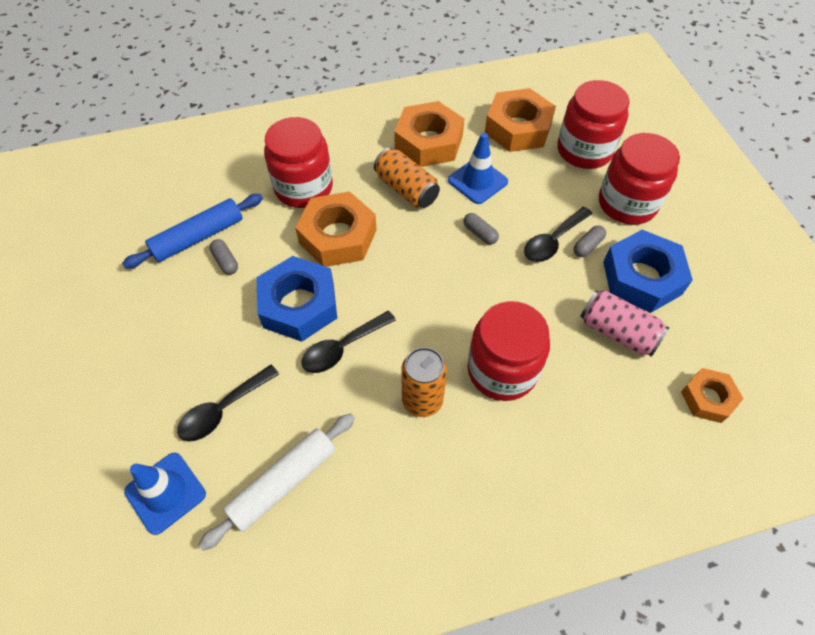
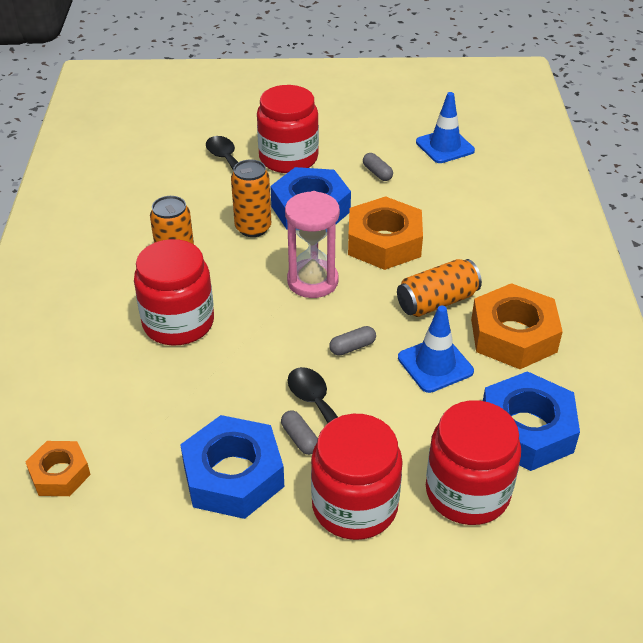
camera: 105 degrees right, 15 degrees down
(165, 492) = (177, 135): blue traffic cone -> blue traffic cone (445, 146)
(198, 237) = (412, 160): blue rolling pin -> none
(225, 261) = (377, 173): grey capsule -> grey capsule turned 75 degrees clockwise
(283, 482) = (151, 184): white rolling pin -> none
(303, 188) = (459, 228): red jar -> red jar (288, 158)
(342, 348) = (253, 228): black spoon -> orange can
(408, 278) = (312, 281): none -> pink hourglass
(518, 128) = (526, 430): orange nut -> blue nut
(617, 332) = (174, 425): pink can -> none

